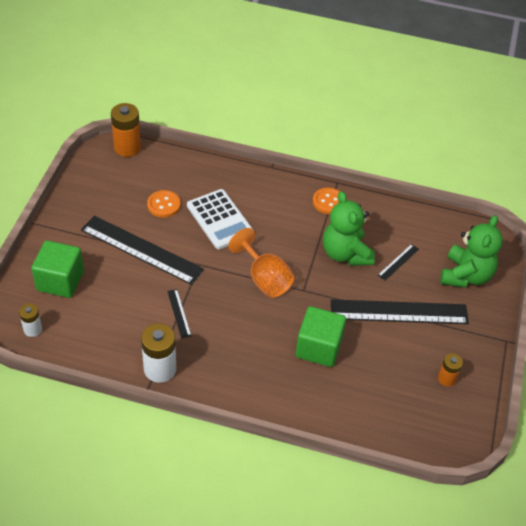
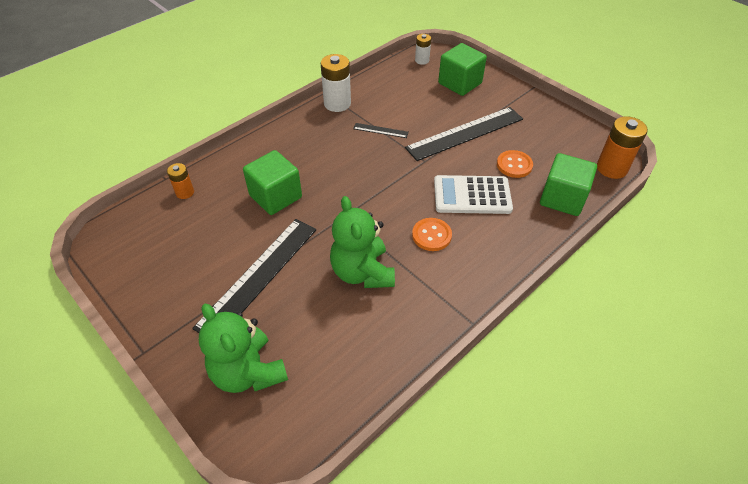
camera: 125 degrees right, 0 degrees up
(184, 167) = (562, 198): none -> green cube
(265, 279) = (376, 195): orange goblet -> none
(328, 202) = (445, 297): orange button -> orange button (431, 235)
(345, 253) = (362, 272): green teddy bear -> green teddy bear turned 120 degrees counterclockwise
(398, 262) = (317, 314): black ruler -> none
(446, 378) = (161, 269): orange battery -> orange battery (185, 192)

